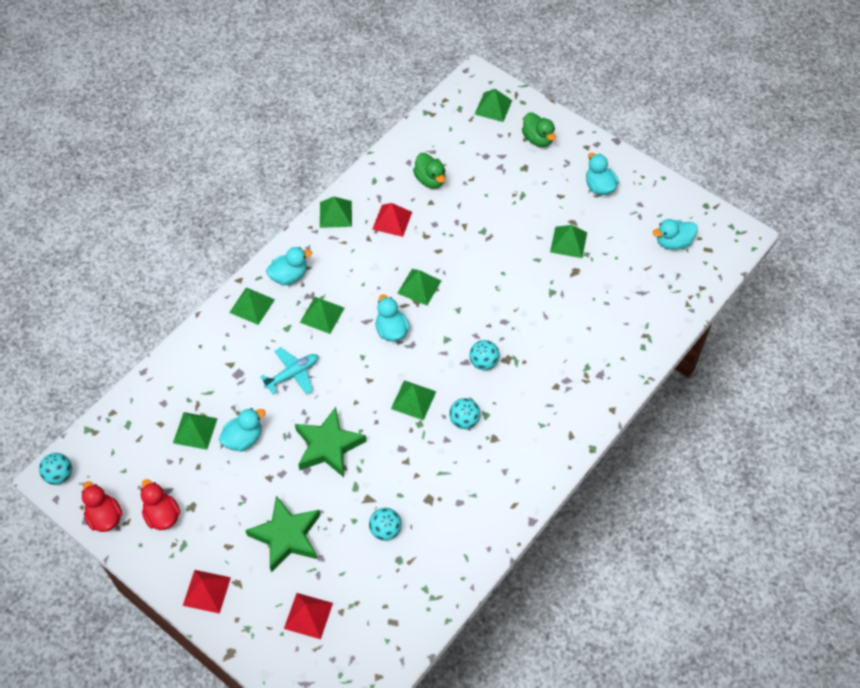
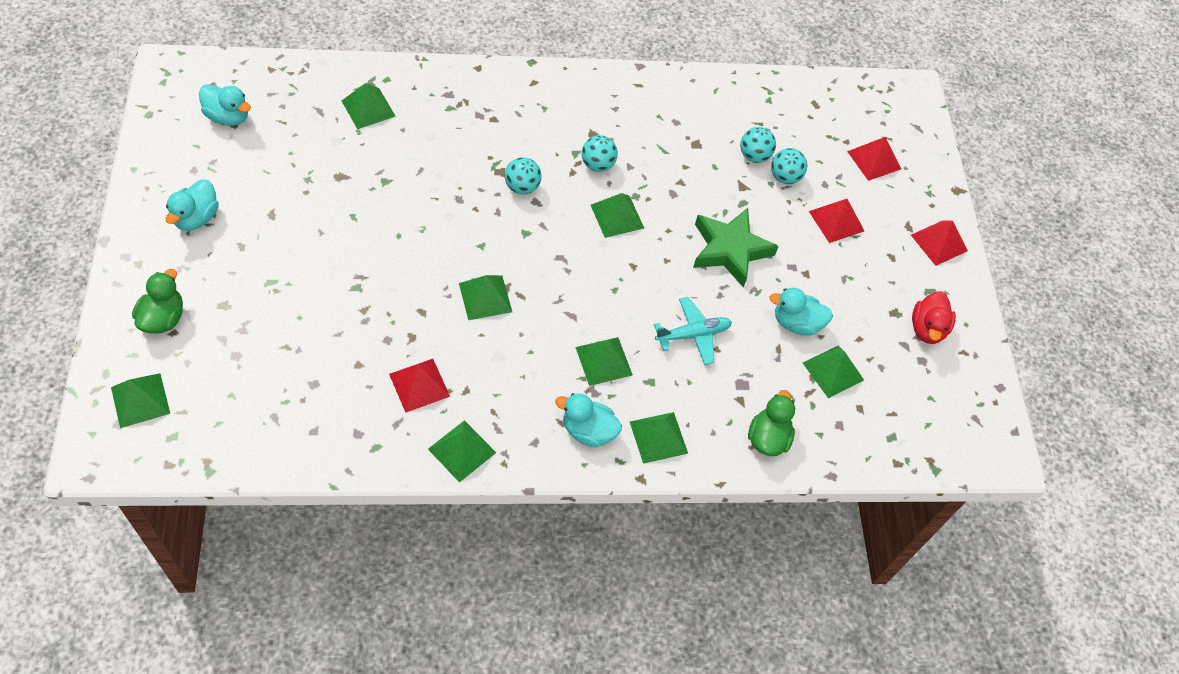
camera: 140 degrees left, 0 degrees up
(59, 475) = (996, 450): turquoise ball -> turquoise ball (785, 177)
(105, 517) = (980, 374): red duck -> none
(287, 536) = (836, 221): green star -> red pyramid
(293, 374) = (693, 334): turquoise plane -> turquoise plane turned 150 degrees clockwise
(391, 330) = (561, 285): turquoise duck -> none
(430, 180) = (323, 388): green duck -> green duck (768, 438)
(568, 242) = (304, 202): green pyramid -> green pyramid (368, 108)

